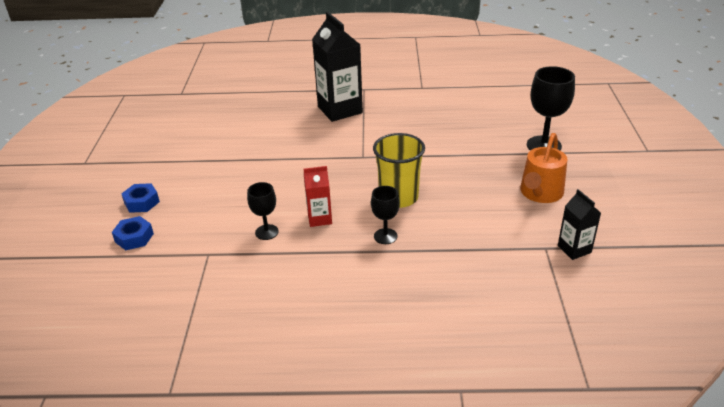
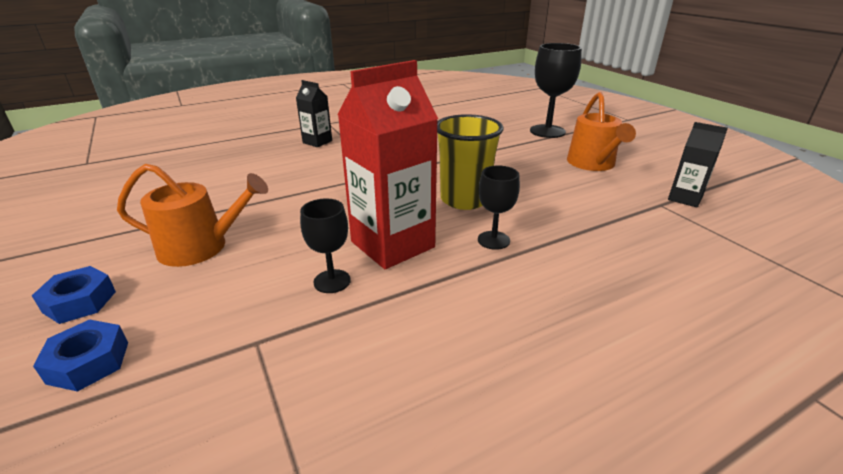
camera: 30 degrees left, 5 degrees down
(213, 185) = (201, 247): none -> orange watering can
(319, 218) = (392, 244): red carton -> red carton, size x1.93
(340, 110) = (317, 142): black carton -> black carton, size x0.52

